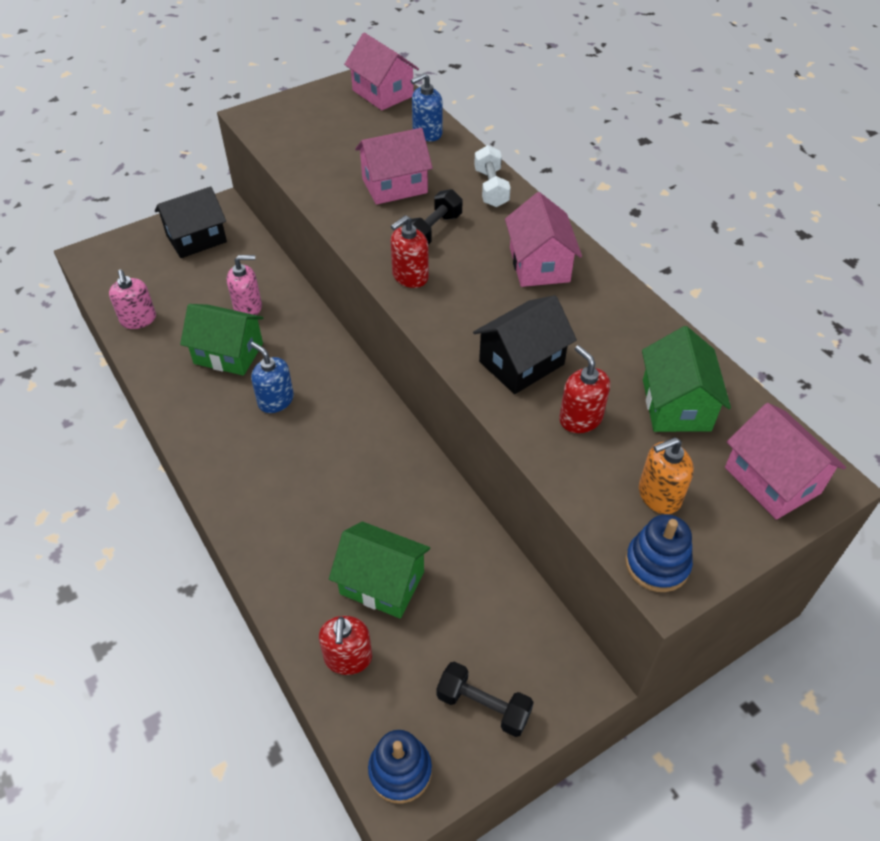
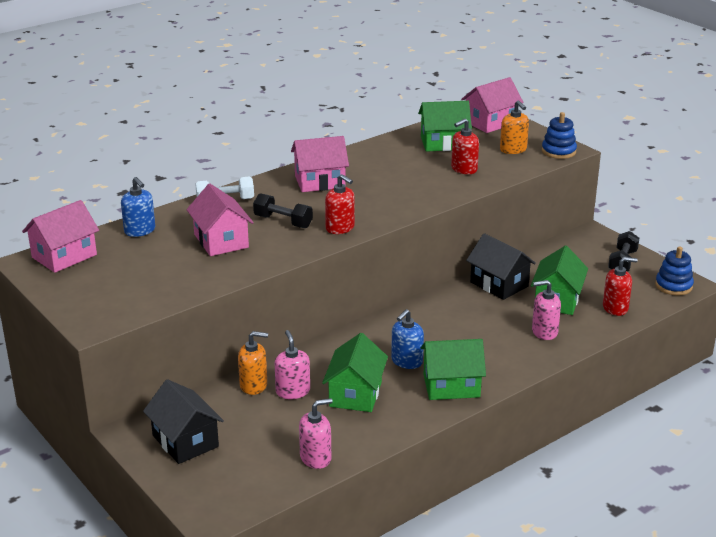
camera: 95 degrees left, 20 degrees down
(217, 435) = (451, 386): none -> green house
(267, 281) = (254, 385): none -> orange soap dispenser
(305, 550) = (544, 332): none -> pink soap dispenser
(521, 363) = (421, 186): black house -> black house (499, 284)

